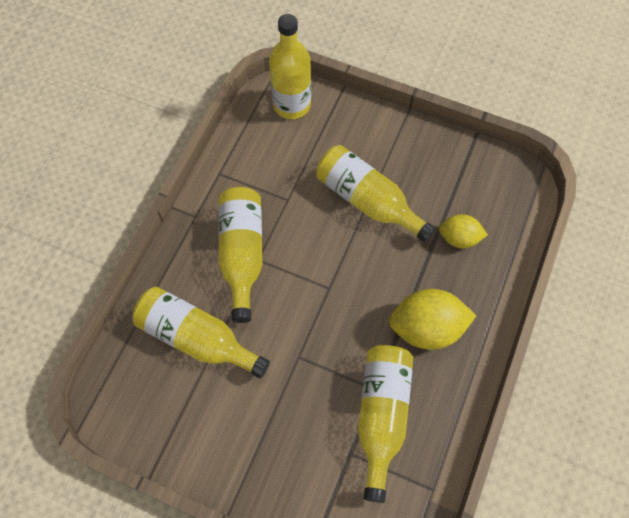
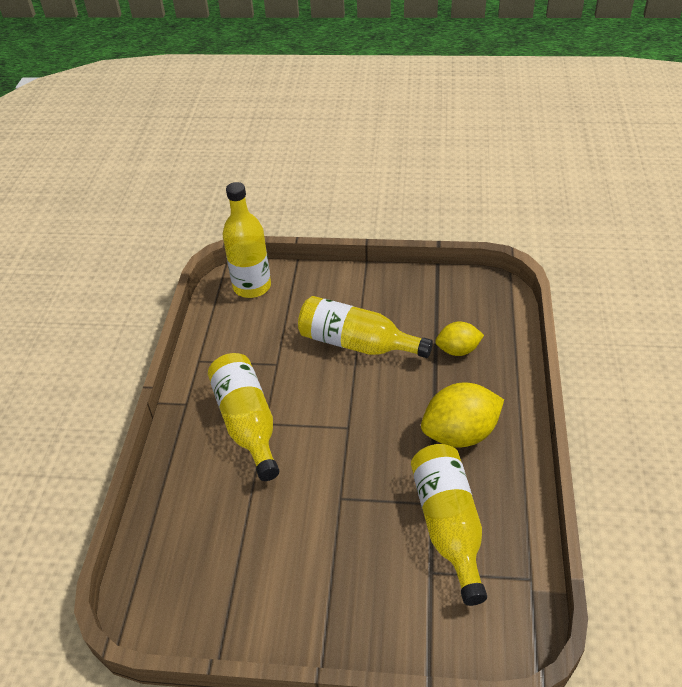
camera: 15 degrees left, 20 degrees down
(197, 338) = (225, 513): yellow bottle -> none

